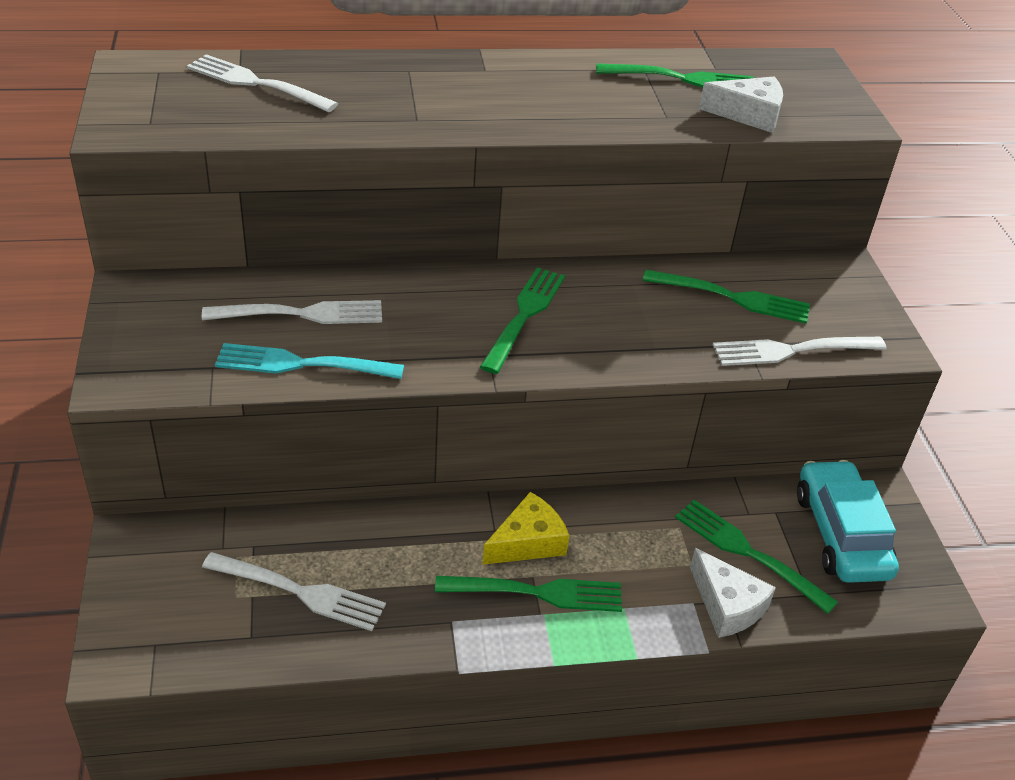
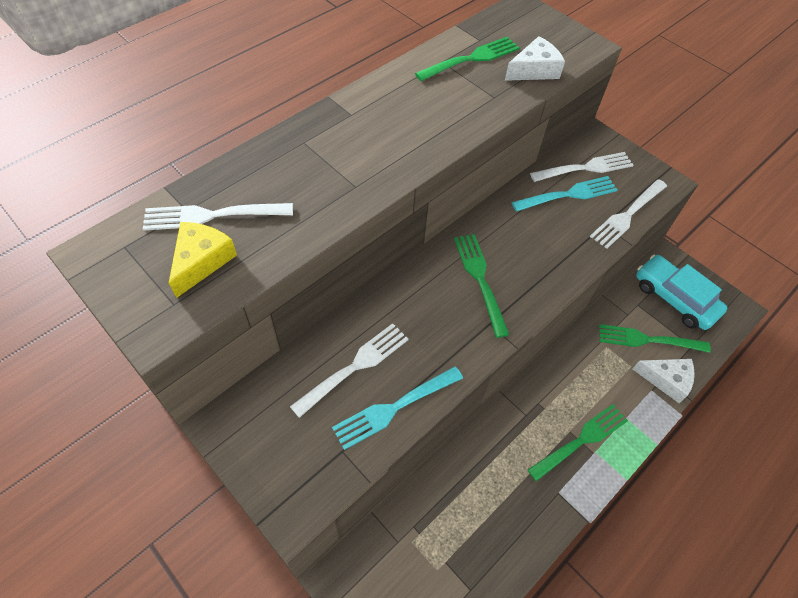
camera: 35 degrees left, 15 degrees up
(298, 592) = (467, 538): white fork -> white fork (585, 168)
(528, 542) = (548, 410): yellow cheese -> yellow cheese (202, 261)
(731, 297) = (568, 195): green fork -> turquoise fork

